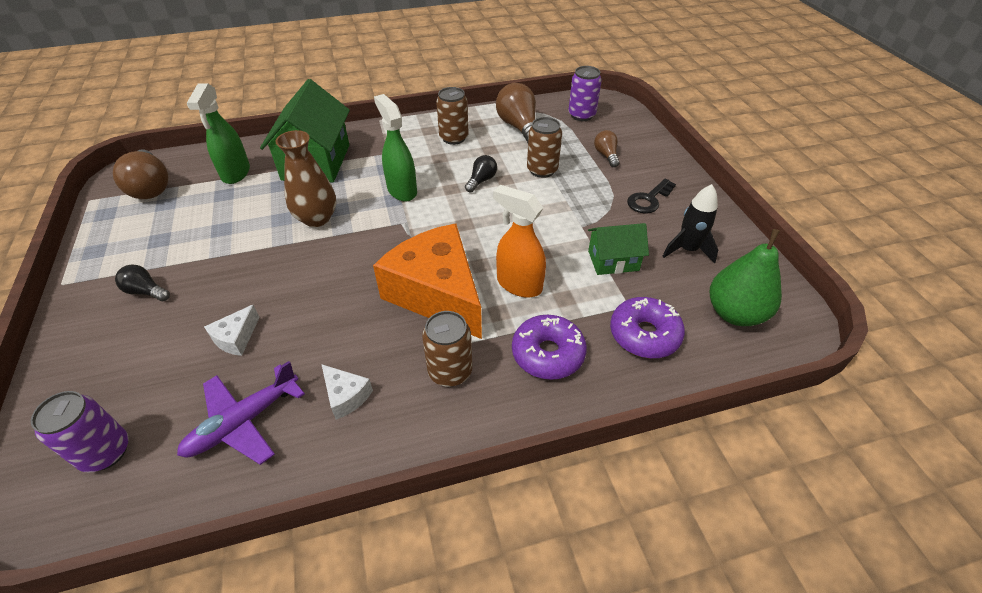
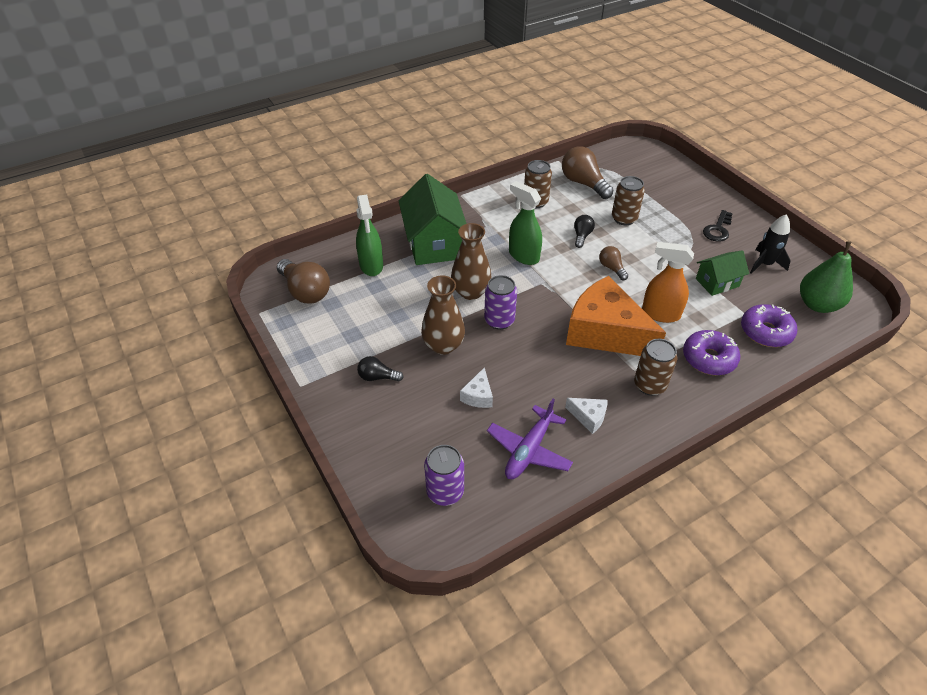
camera: 15 degrees left, 0 degrees up
(243, 271) = (443, 345): none -> brown vase
(581, 115) = (627, 164): purple can -> purple can (499, 320)
(606, 155) = (666, 197): brown light bulb -> brown light bulb (611, 268)

